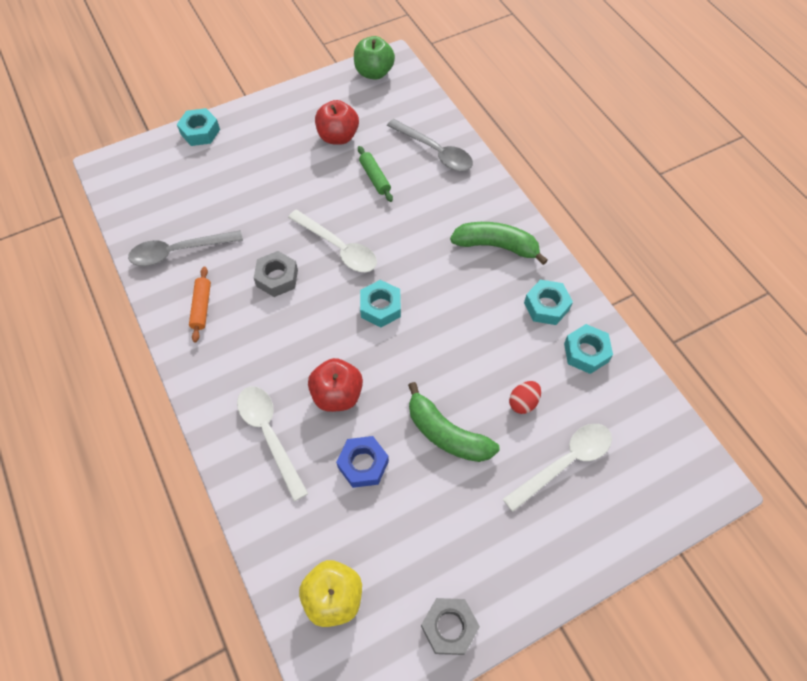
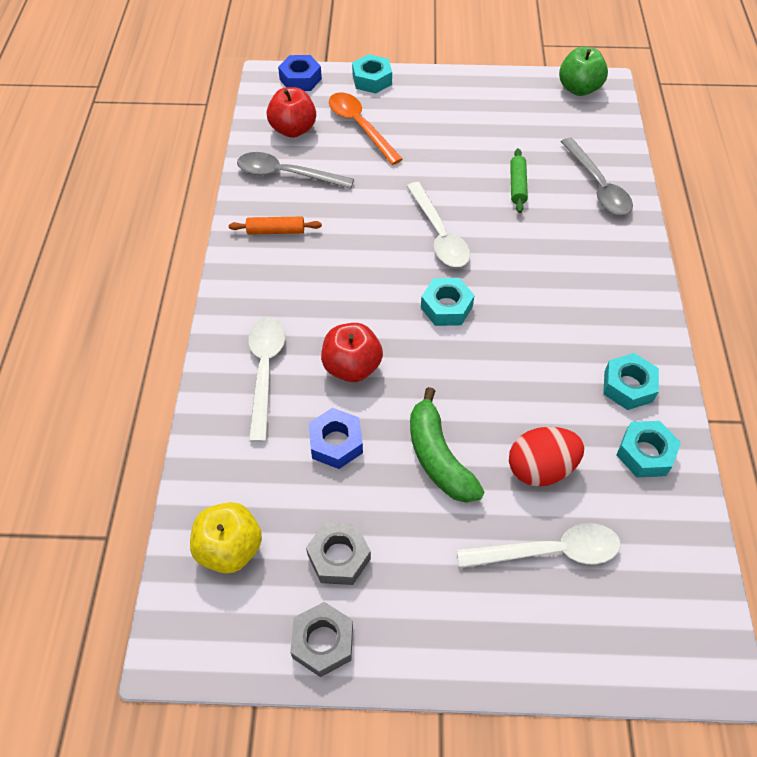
camera: 30 degrees right, 5 degrees down
(136, 156) = (300, 79): none -> blue nut
(201, 307) = (276, 231): orange rolling pin -> orange rolling pin turned 60 degrees clockwise
(216, 180) = (360, 127): none -> orange spoon
(277, 278) = (362, 236): grey nut -> grey nut (339, 557)
(338, 137) = (503, 134): red apple -> red apple (293, 129)
(496, 246) = (608, 303): green banana -> none
(523, 402) = (540, 468): red egg -> red egg, size x1.68

